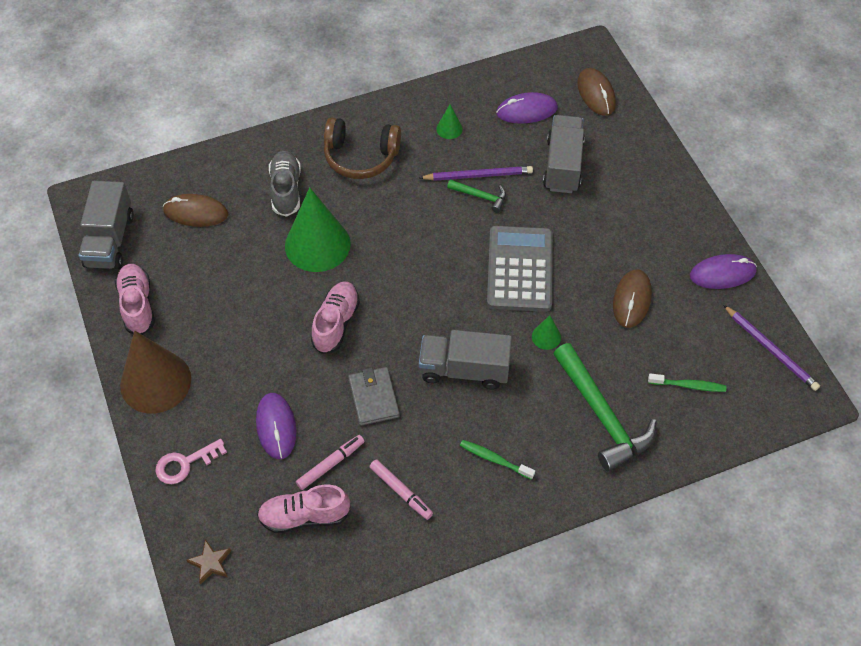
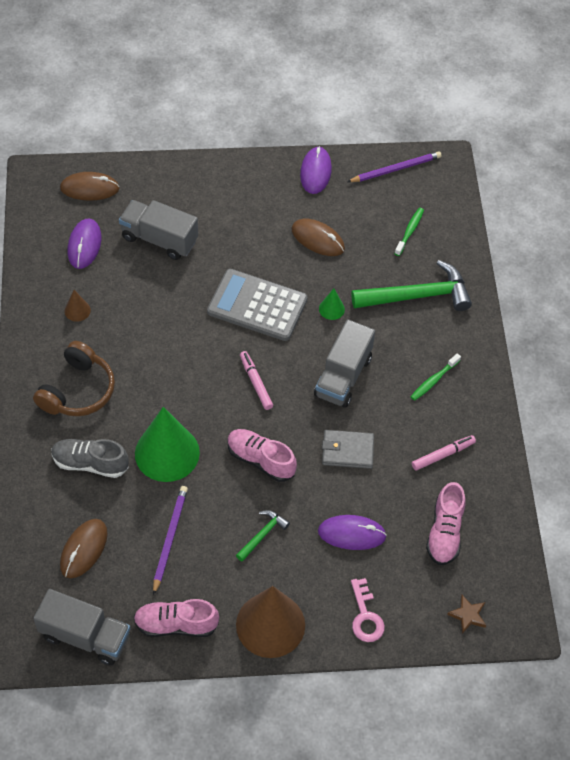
camera: 75 degrees left, 0 degrees up
(331, 464) = (402, 500): pink marker -> pink marker (256, 383)
(449, 129) = (77, 310): green cone -> brown cone
(478, 175) = (142, 304): purple pencil -> purple pencil (170, 538)
(480, 196) = (167, 310): green hammer -> green hammer (262, 535)

